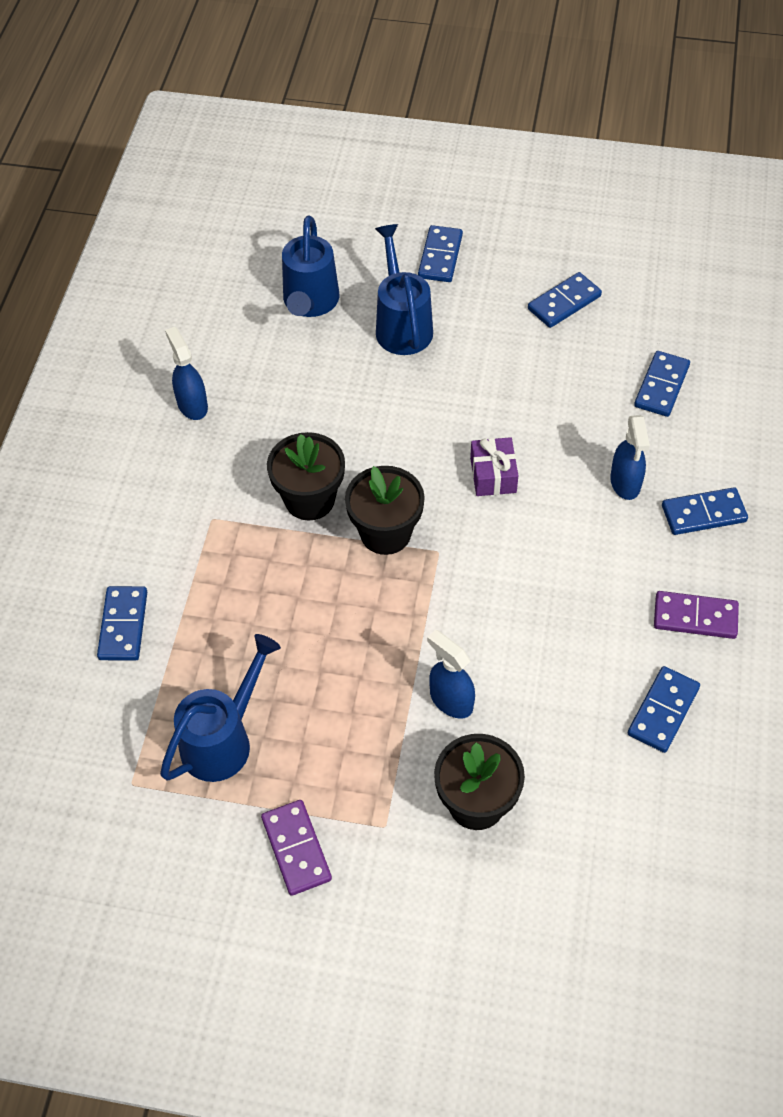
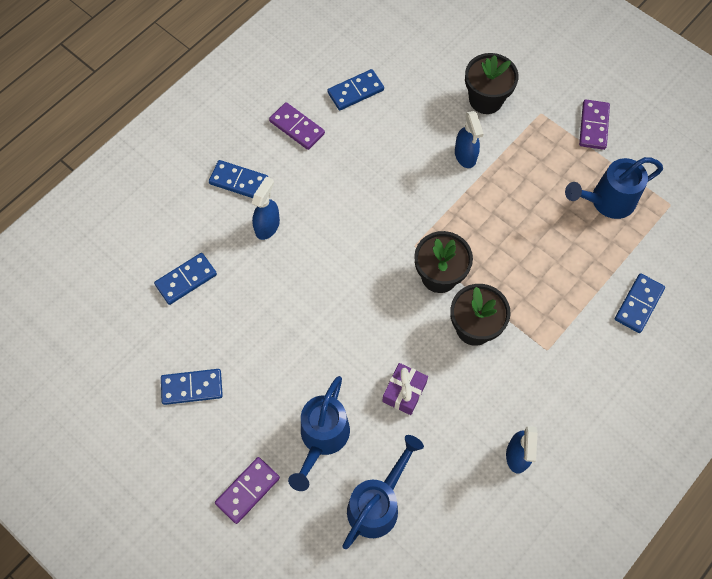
camera: 150 degrees left, 10 degrees up
(440, 256) = (248, 490): blue domino -> purple domino
(493, 475) = (344, 278): purple gift -> purple gift (404, 392)

